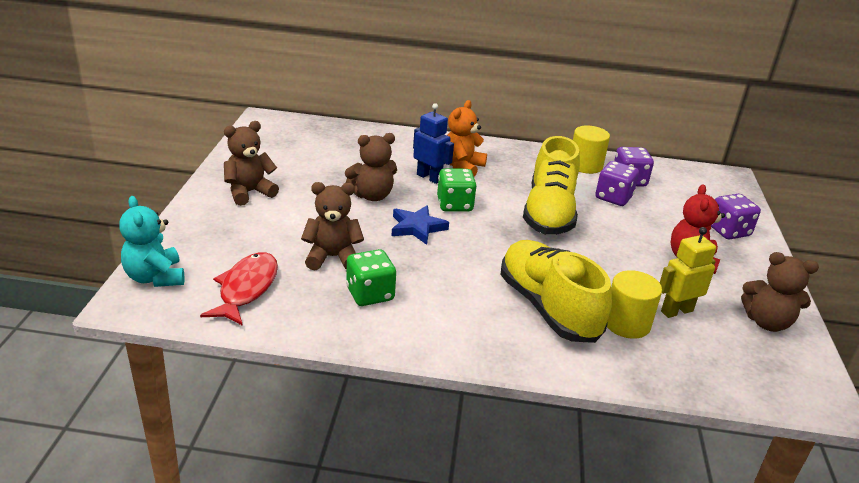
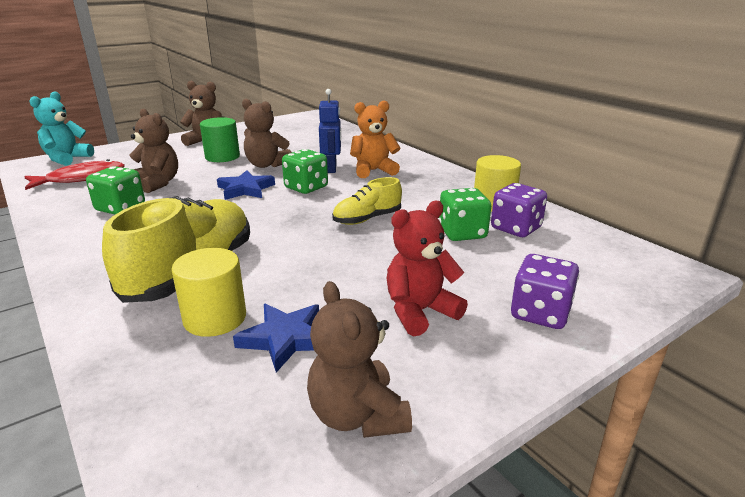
camera: 50 degrees right, 5 degrees down
(312, 203) = (222, 157): none -> green cylinder
(549, 213) = (367, 219): yellow shoe -> yellow shoe, size x0.54
(613, 198) = (462, 233): purple dice -> green dice
(676, 311) = (285, 339): yellow robot -> blue star

